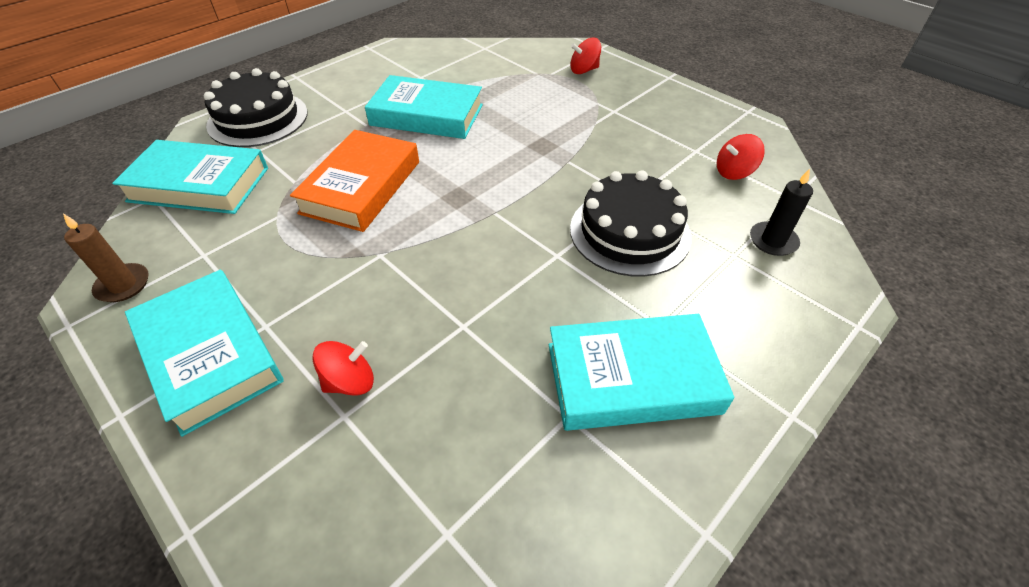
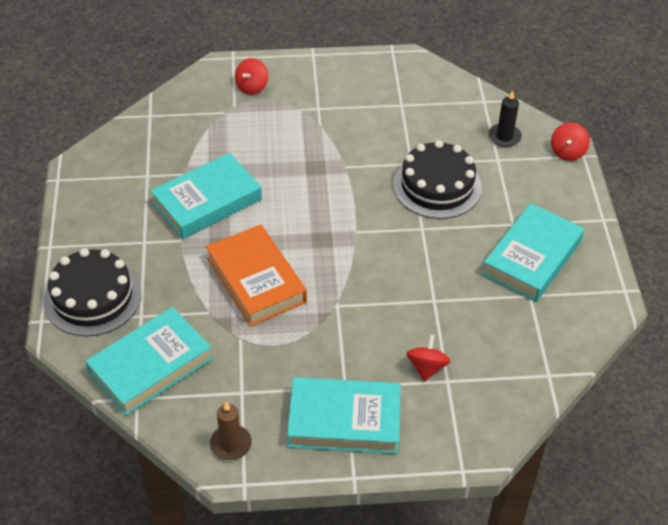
camera: 50 degrees left, 0 degrees up
(734, 172) = (438, 105): red spinning top -> red spinning top (567, 152)

